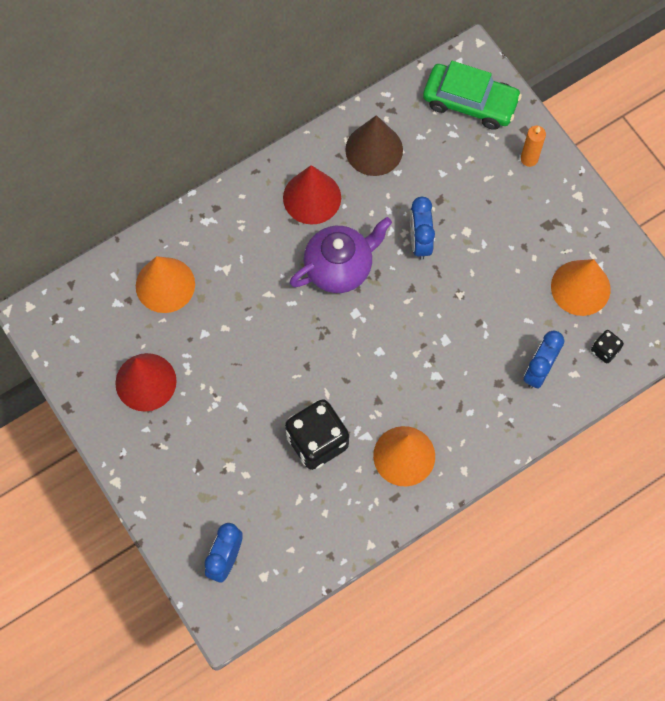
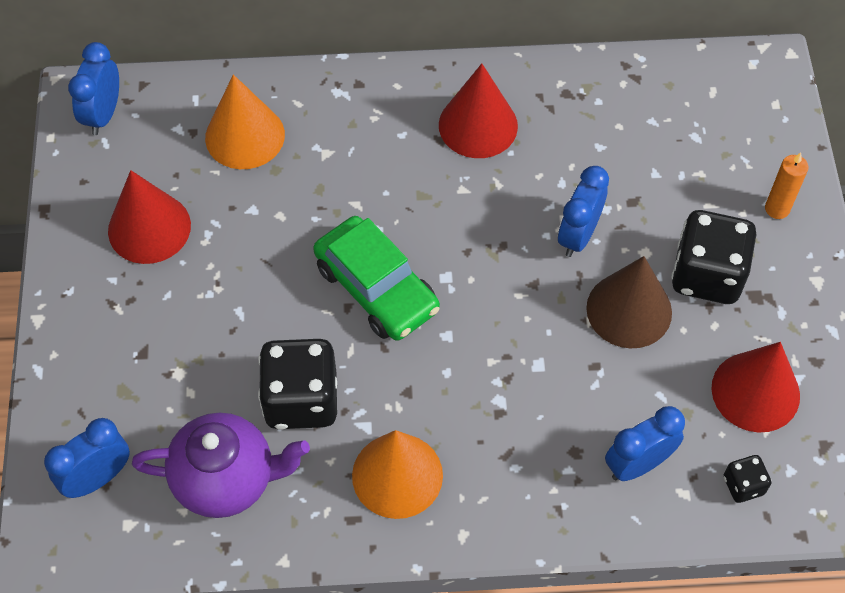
camera: 30 degrees right, 10 degrees down
(59, 319) = (103, 114): none -> blue clock
(339, 268) = (460, 217): purple teapot -> purple teapot (227, 479)
(374, 149) = (586, 109): brown cone -> brown cone (629, 310)
(470, 102) = (739, 112): green car -> green car (376, 288)
(511, 226) = (707, 275): none -> black dice
(580, 287) = (755, 391): orange cone -> red cone

